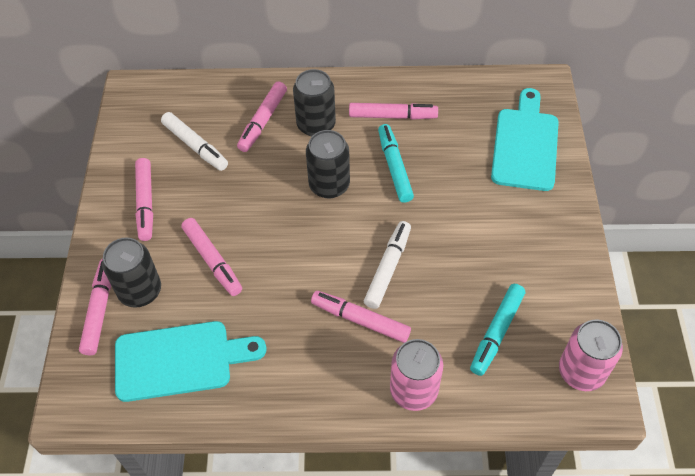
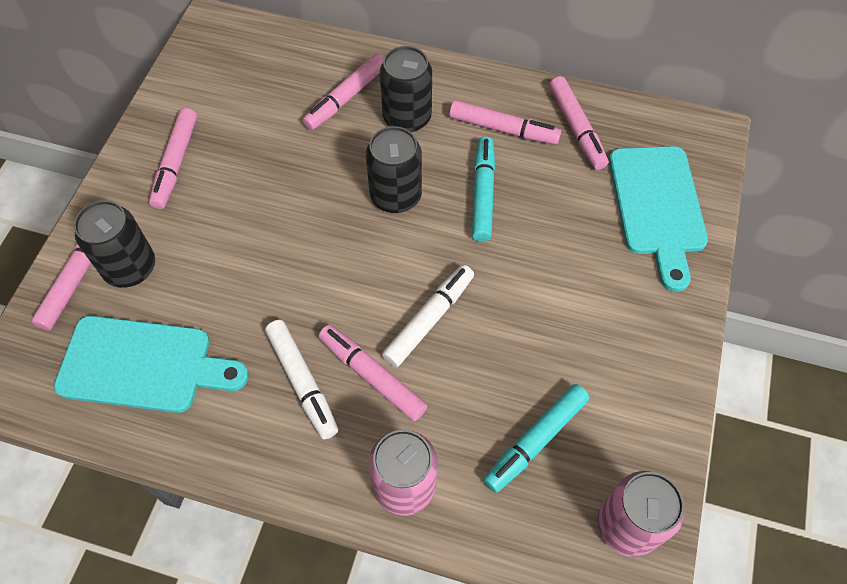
camera: 15 degrees right, 5 degrees up
(195, 146) = (257, 109): white marker -> white marker (302, 382)
(212, 260) = (225, 253): pink marker -> pink marker (576, 128)
(525, 145) = (657, 206): turquoise cutting board -> turquoise cutting board turned 150 degrees clockwise

